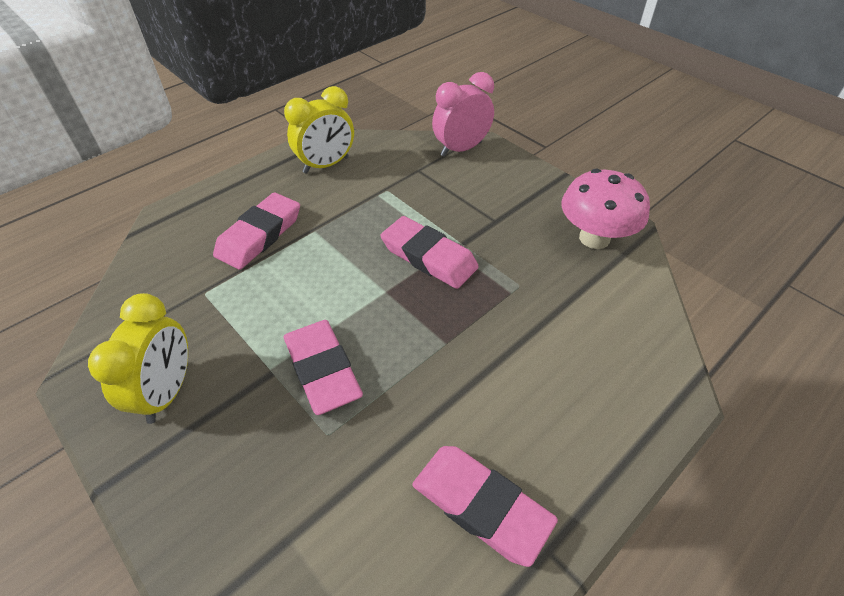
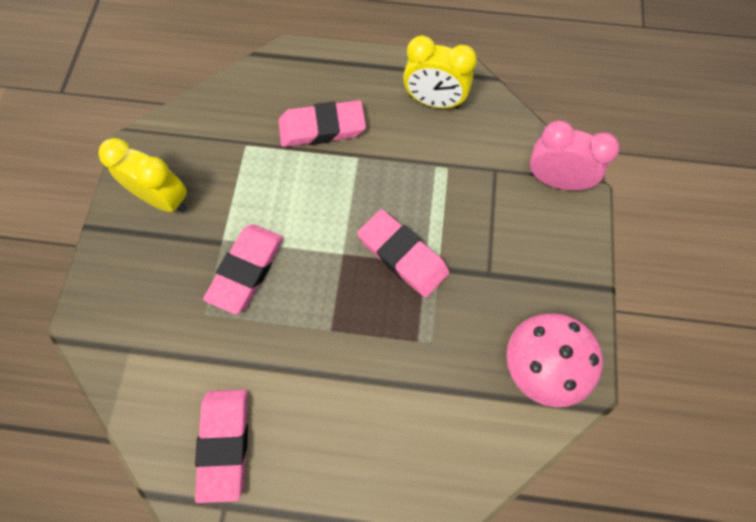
camera: 50 degrees right, 20 degrees up
(168, 392) = (164, 199): yellow clock -> yellow clock turned 120 degrees counterclockwise
(429, 257) = (403, 255): pink eraser -> pink eraser turned 45 degrees counterclockwise

